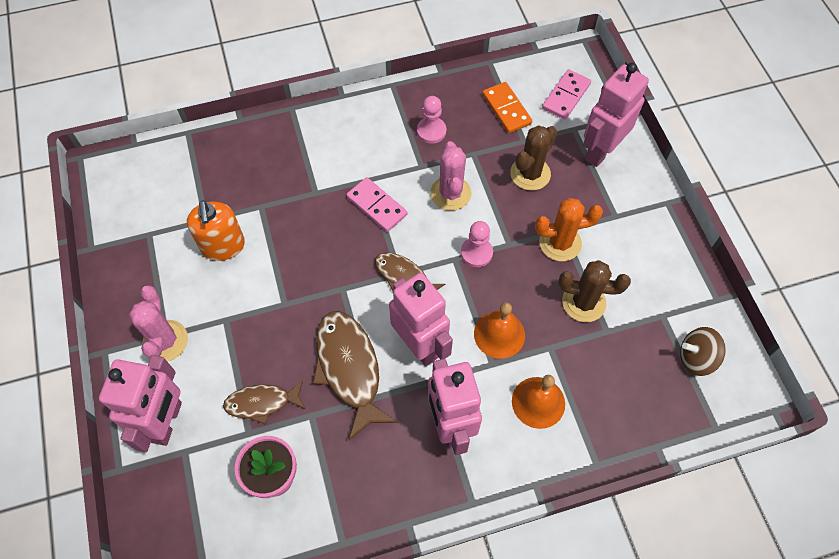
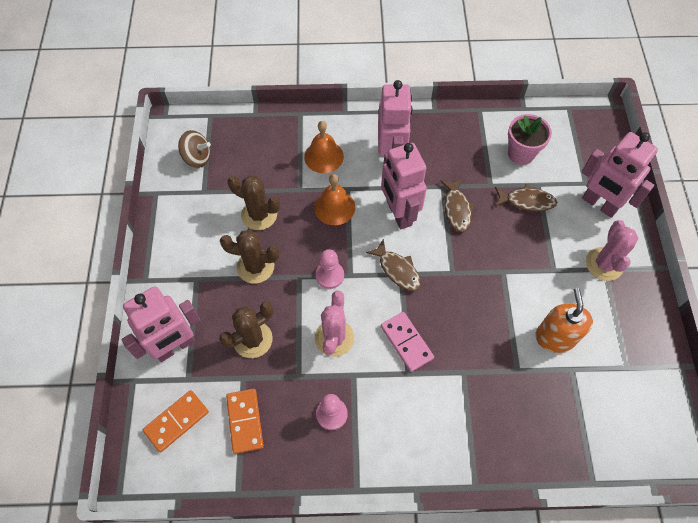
camera: 165 degrees left, 0 degrees up
(167, 422) = (599, 204): pink robot -> pink robot turned 75 degrees counterclockwise
(349, 369) = (457, 209): brown fish -> brown fish, size x0.60
(560, 243) = (255, 267): orange cactus -> brown cactus
(566, 96) = (176, 421): pink domino -> orange domino

